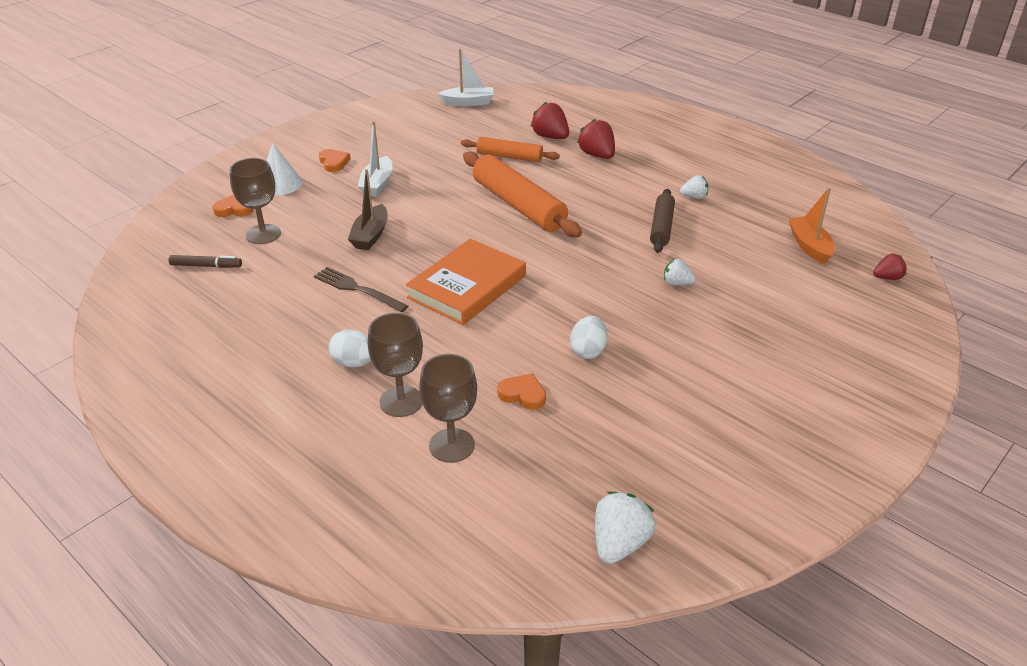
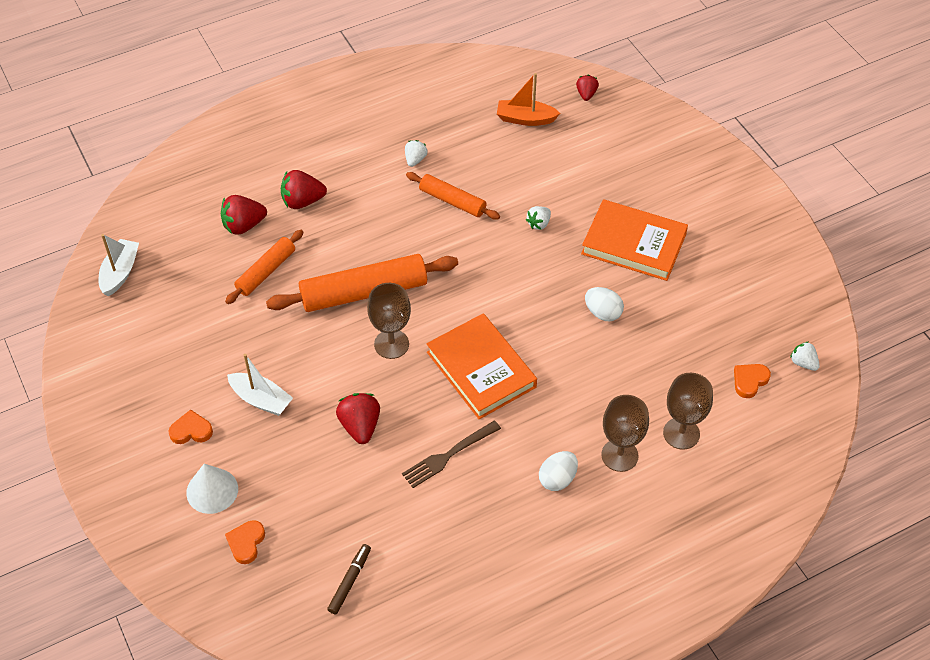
camera: 70 degrees left, 15 degrees up
(263, 234) = (312, 521): brown goblet -> brown goblet (391, 344)
(370, 235) = (360, 426): brown boat -> red strawberry
(523, 394) = (639, 371): orange heart -> orange heart (749, 381)
(619, 543) = (803, 363): white strawberry -> white strawberry, size x0.61
(661, 227) = (452, 201): brown rolling pin -> orange rolling pin
(702, 354) = (633, 244): none -> orange book

